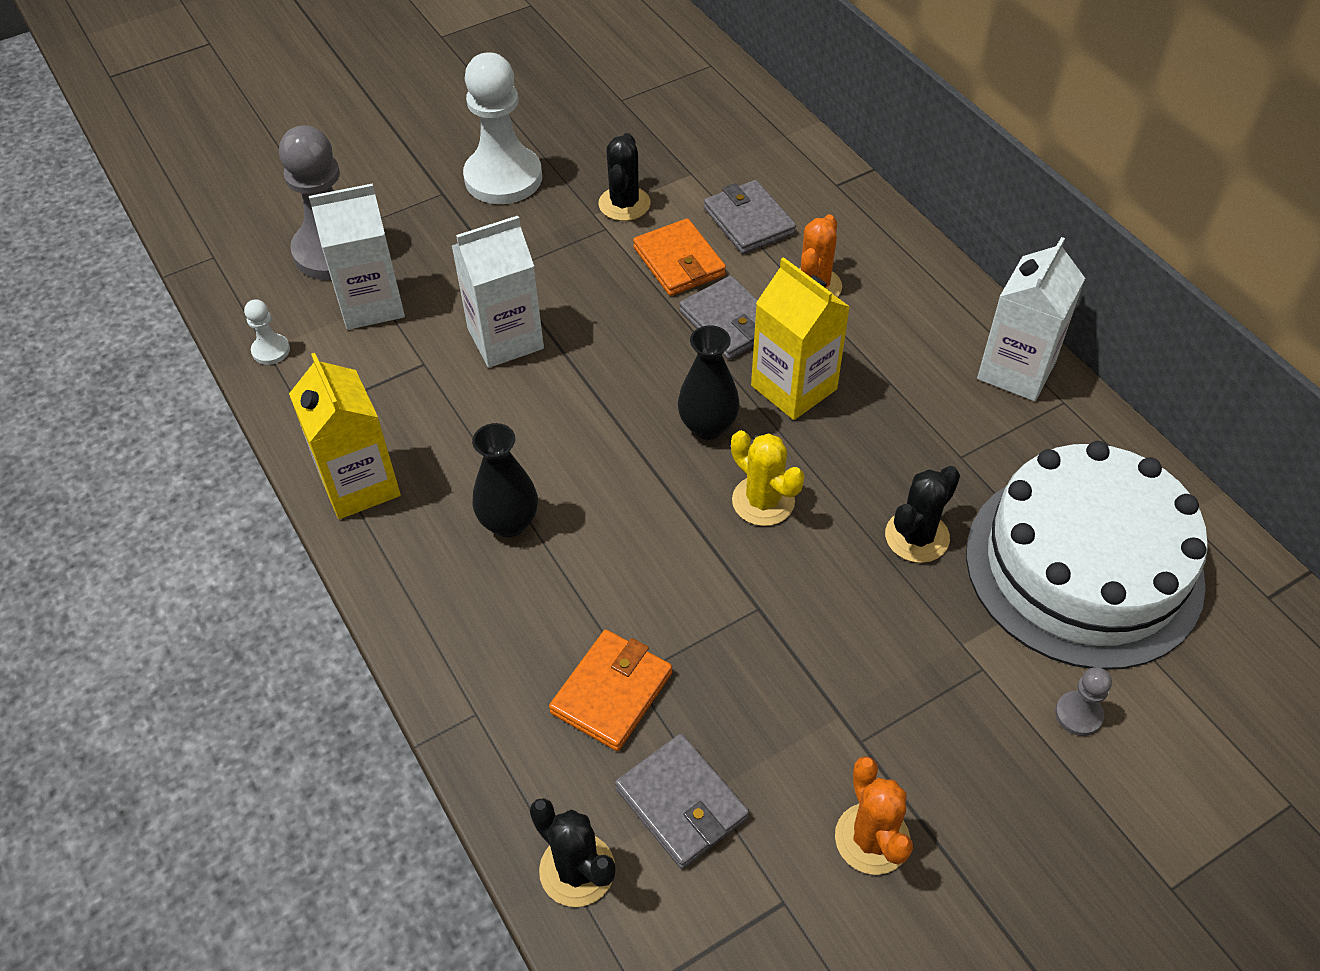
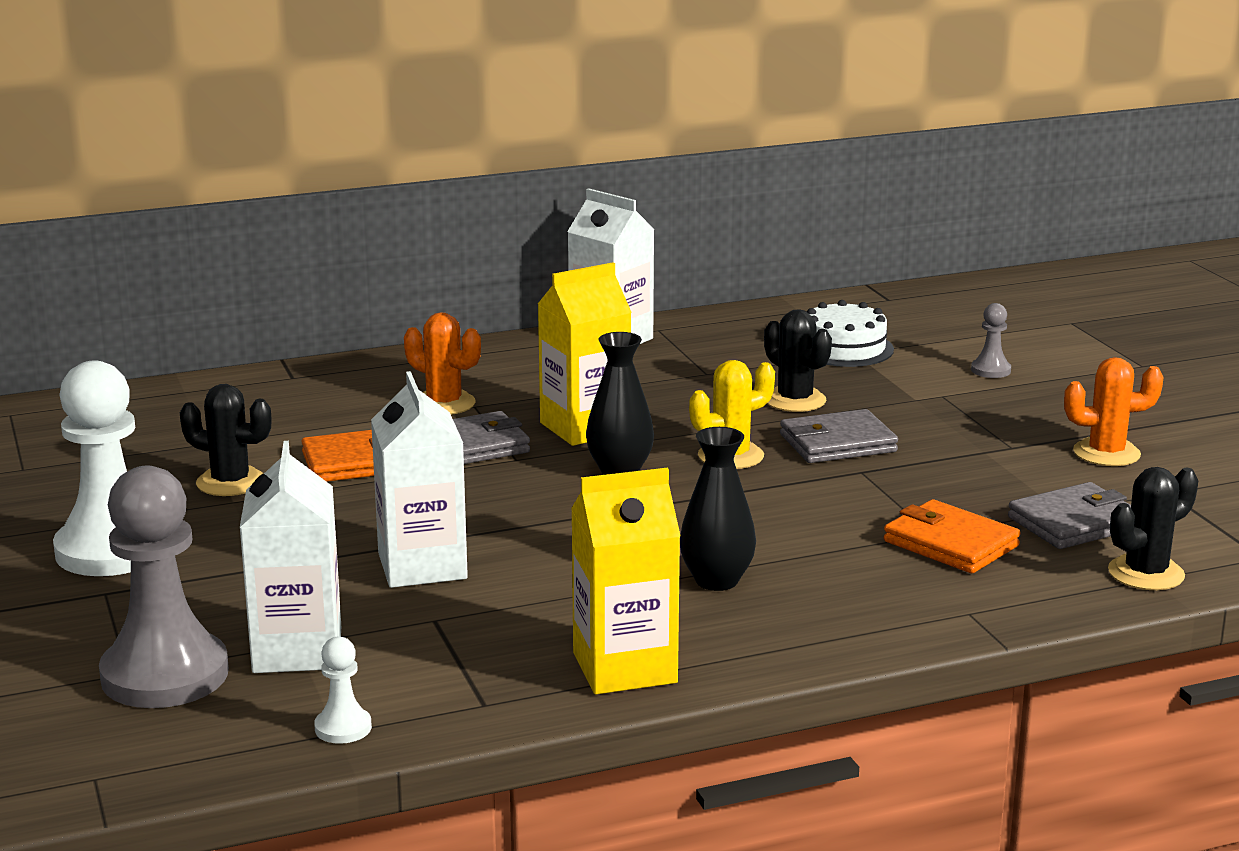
camera: 80 degrees left, 30 degrees down
(749, 221) = (317, 422): grey wallet -> grey wallet (837, 443)
(1083, 566) = (844, 348): white cake -> white cake, size x0.47

